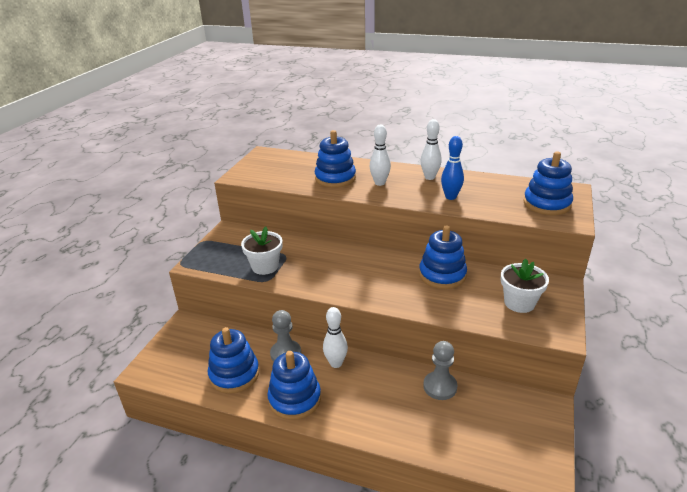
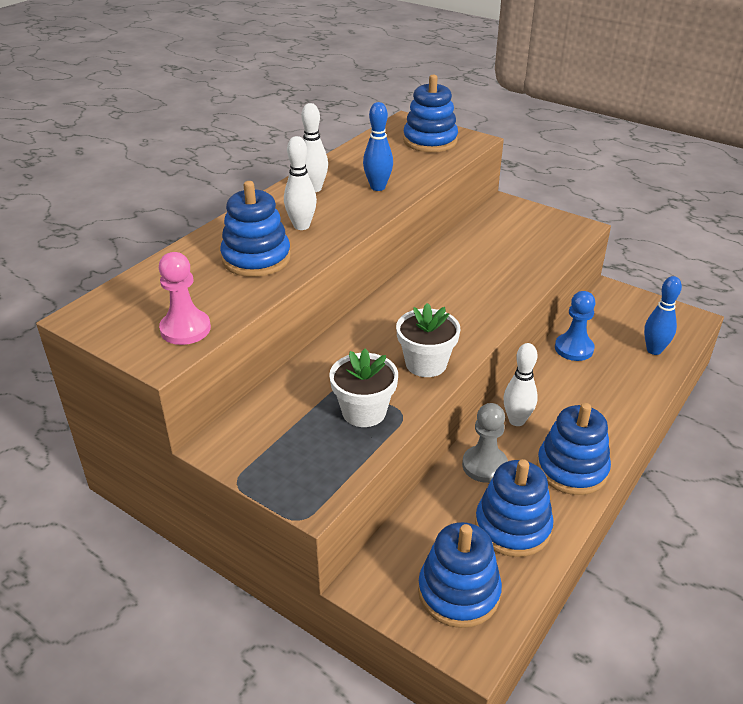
camera: 75 degrees left, 5 degrees up
(261, 176) = (185, 329): none -> pink pawn
(440, 386) = (574, 348): grey pawn -> blue pawn
(442, 275) = (457, 266): blue stacking toy -> blue stacking toy (458, 592)
(470, 444) = (654, 350): none -> blue bowling pin
(519, 303) = (526, 234): white flower pot -> white flower pot (426, 364)

